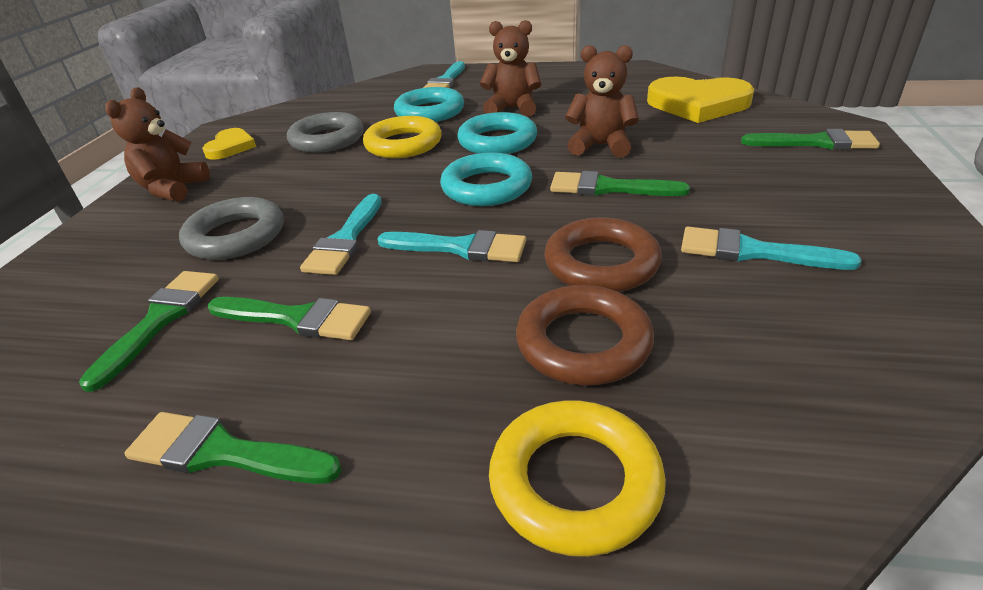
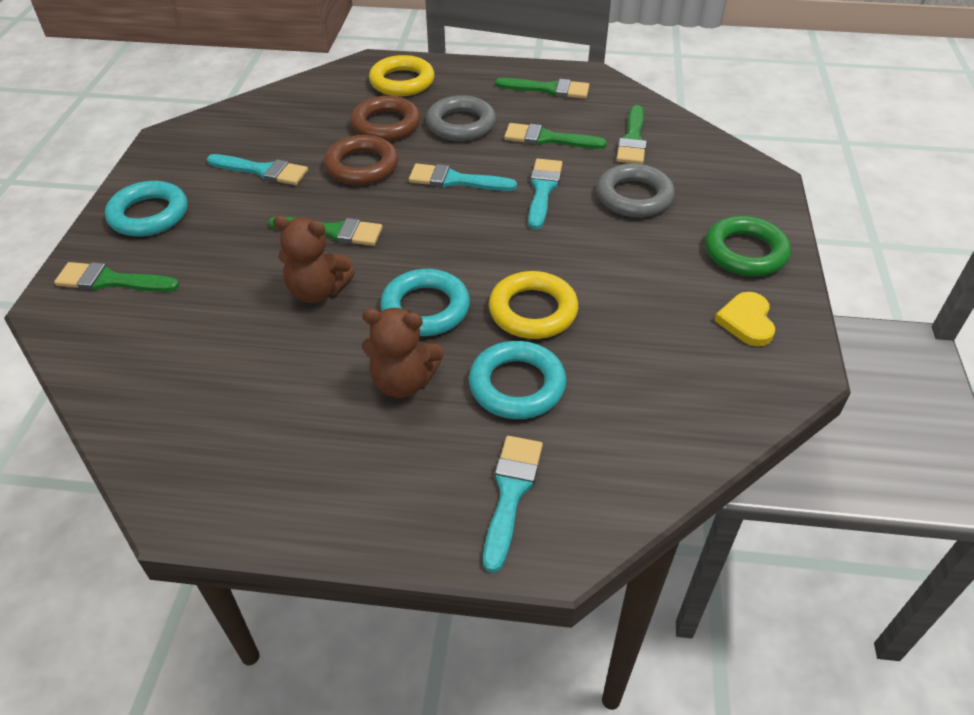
camera: 175 degrees right, 10 degrees up
(173, 189) = (745, 252): brown teddy bear -> green ring
(327, 139) = (631, 328): grey ring -> grey ring (461, 124)
(486, 187) = (437, 238): turquoise ring -> turquoise ring (149, 215)
(698, 104) = (167, 369): yellow heart -> none

